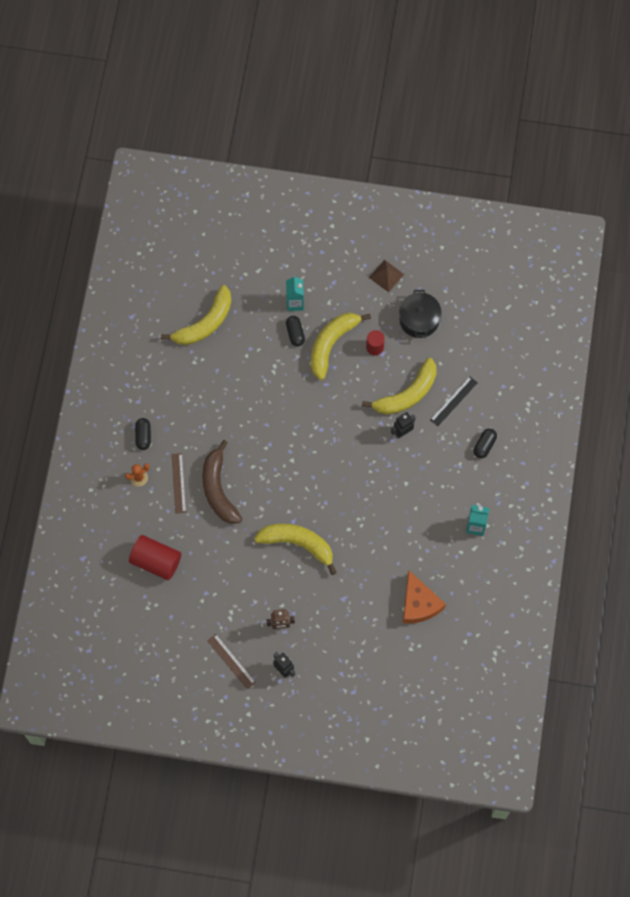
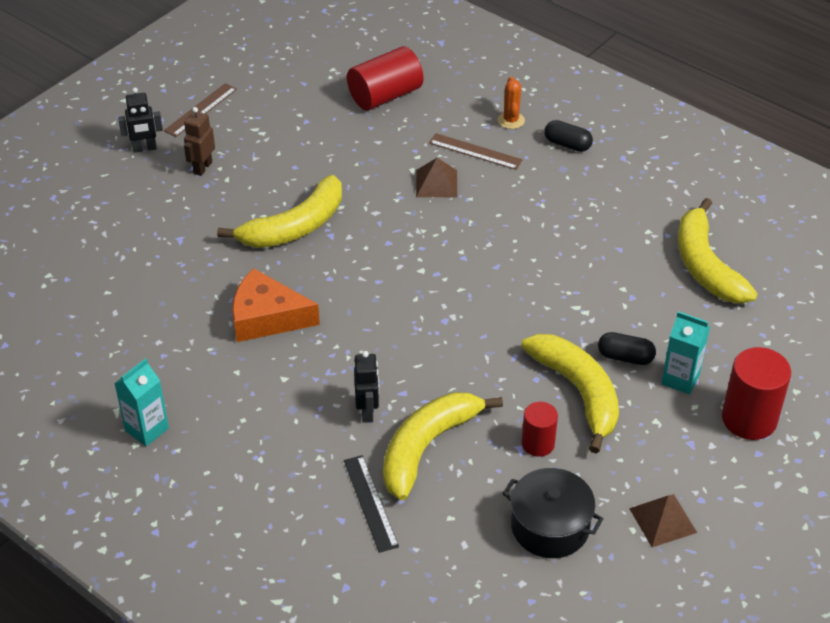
camera: 120 degrees right, 25 degrees down
(218, 489) = (436, 183): brown banana -> brown pyramid
(231, 661) = (200, 110): brown ruler -> brown ruler turned 45 degrees counterclockwise
(302, 263) = (749, 419): none -> red cylinder
(407, 394) = (427, 447): yellow banana -> yellow banana turned 45 degrees clockwise
(419, 603) = (98, 311): orange cheese -> orange cheese (267, 317)
(484, 445) = (263, 506): black capsule -> none

